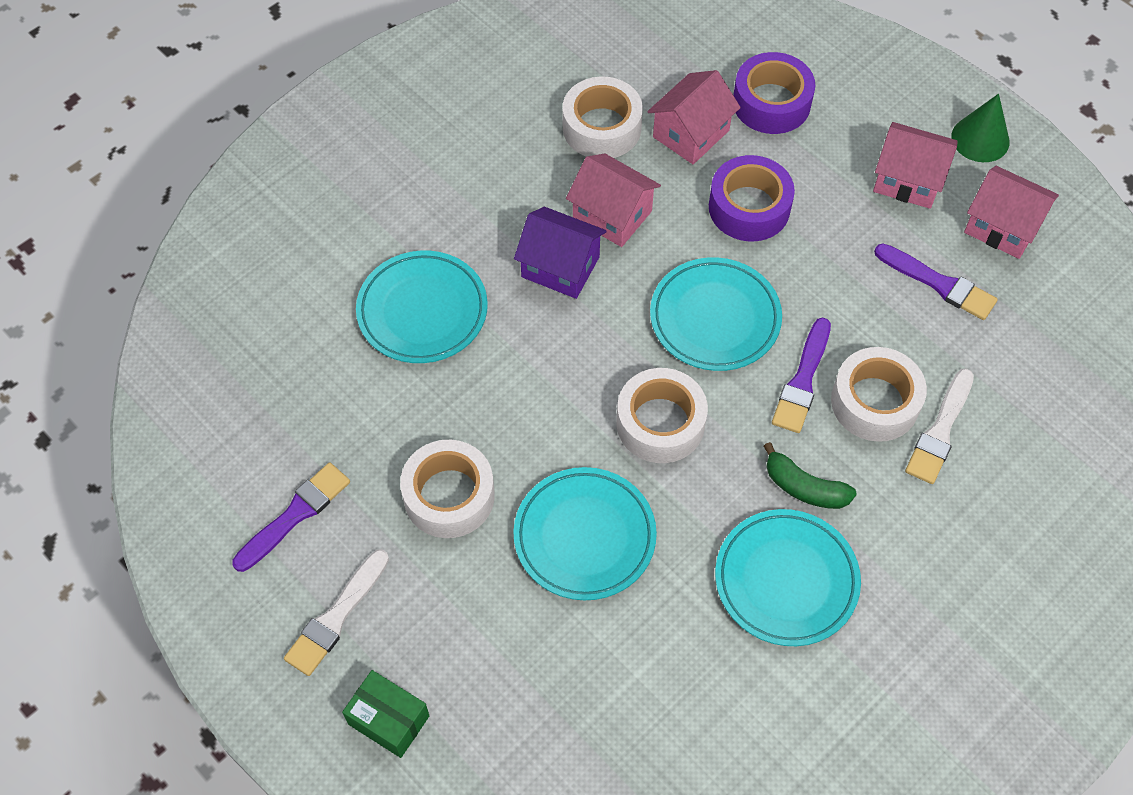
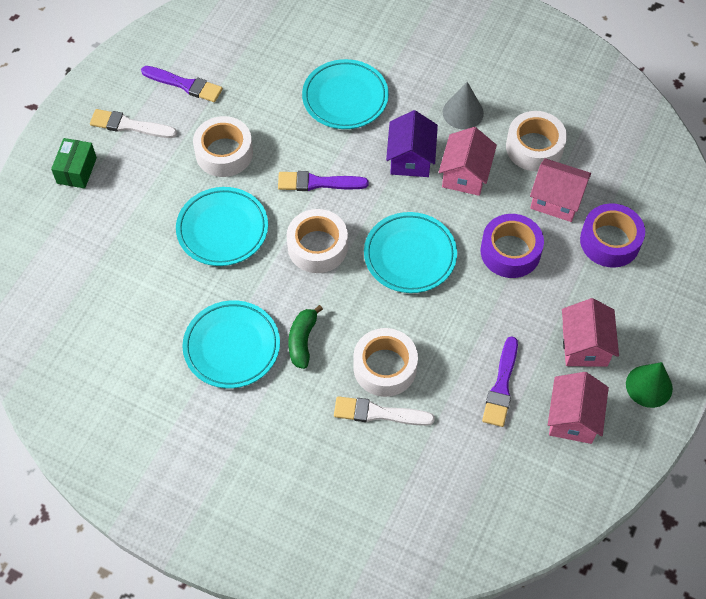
camera: 70 degrees right, 0 degrees up
(512, 184) = (463, 112): none -> grey cone
(802, 381) = (383, 319): purple brush -> purple brush (318, 183)

